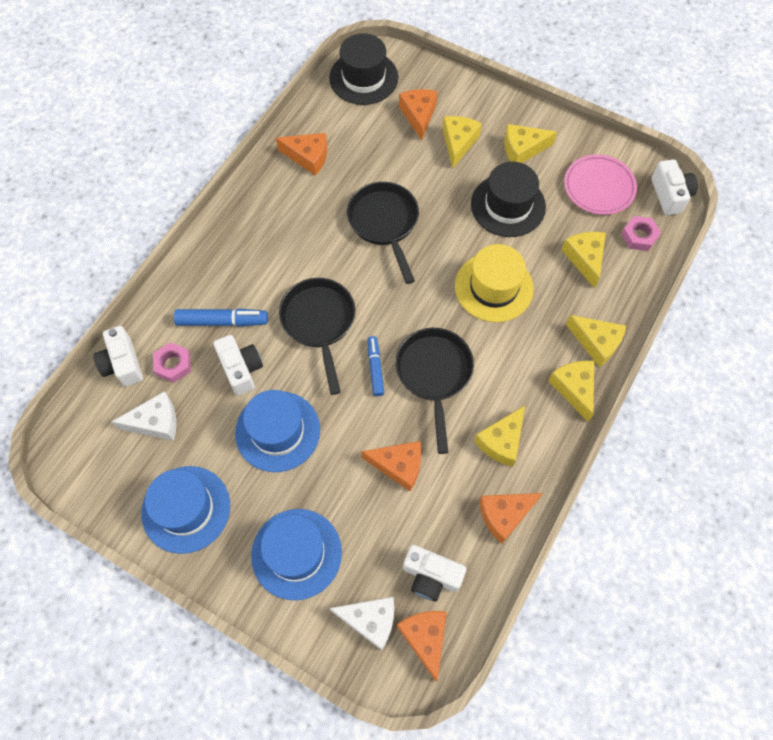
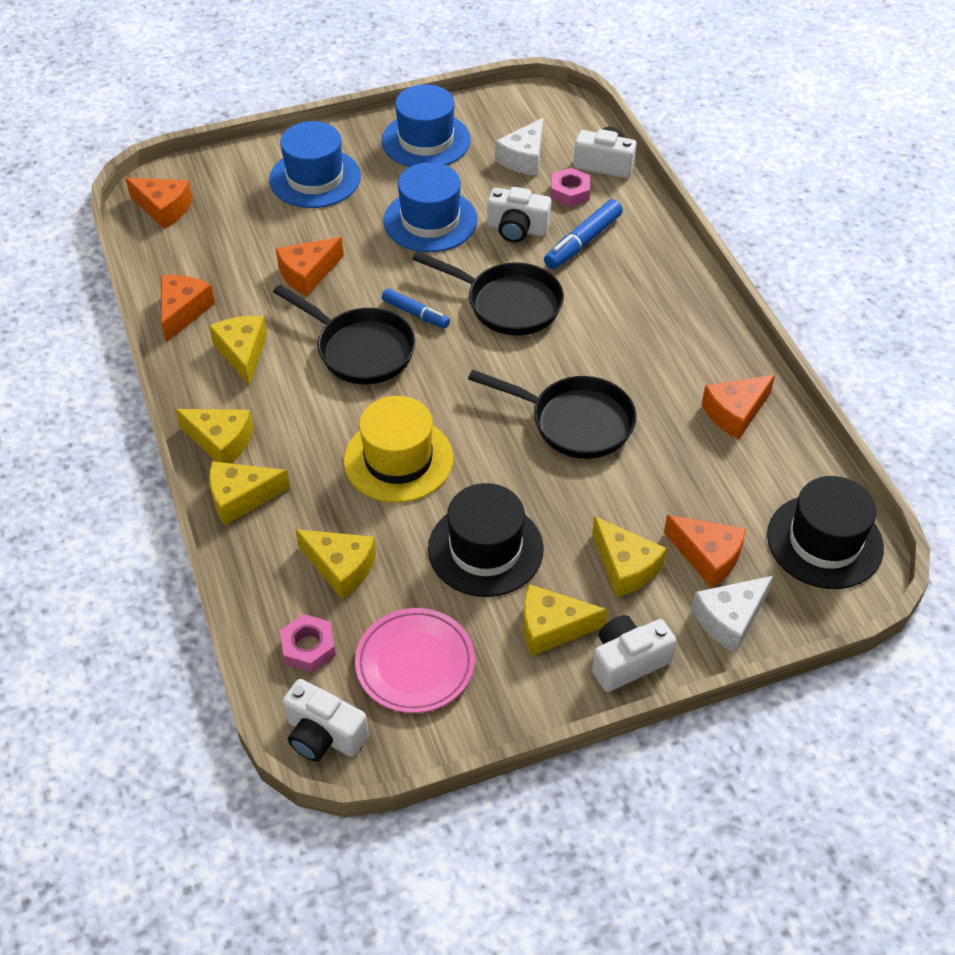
camera: 130 degrees right, 15 degrees down
(370, 620) = (215, 188): white cheese -> white cheese (729, 619)
(431, 576) = (199, 238): white camera -> white camera (628, 661)
(522, 149) = (552, 627): yellow cheese -> yellow cheese turned 120 degrees counterclockwise

